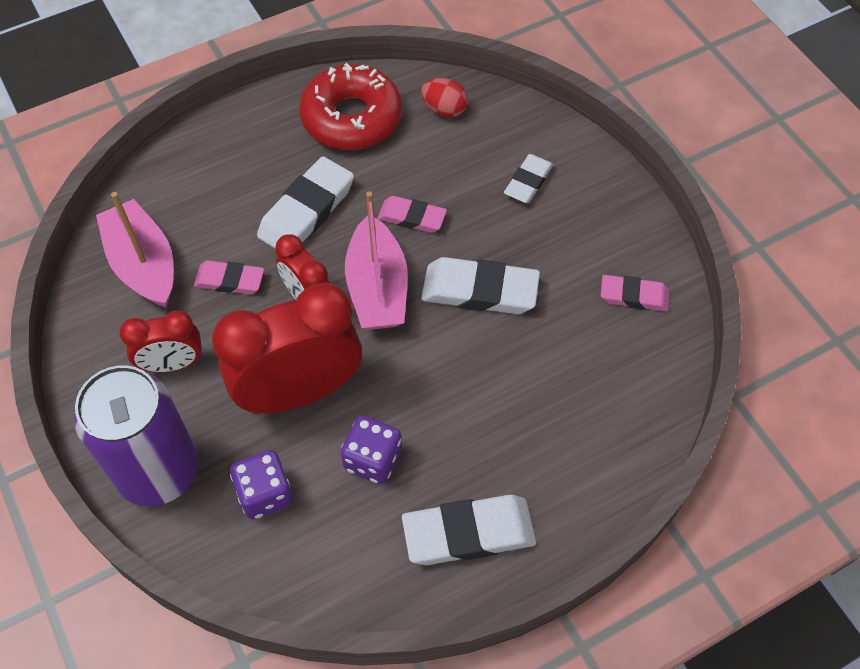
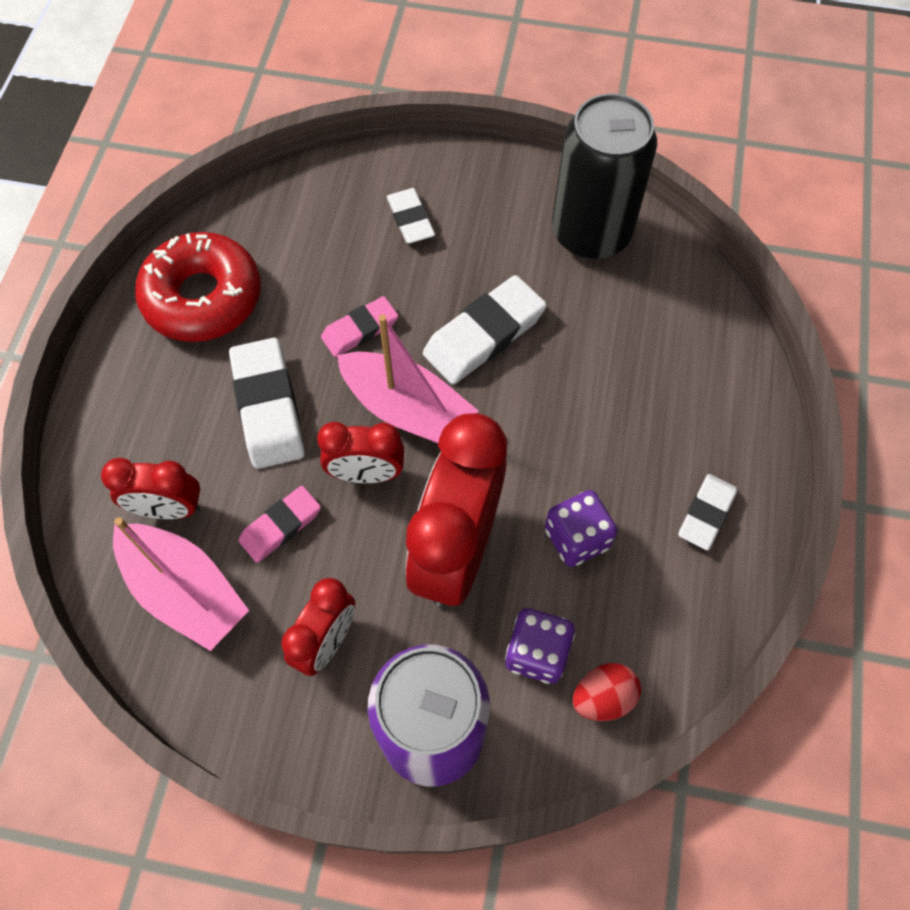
camera: 50 degrees left, 5 degrees up
(143, 264) = (185, 592): pink boat -> pink boat turned 150 degrees counterclockwise
(190, 213) = (168, 508): none -> red clock
(444, 109) = (271, 222): red egg -> red egg (603, 697)
(469, 533) = (706, 514): white eraser -> white eraser, size x0.61
(634, 296) = (591, 233): pink eraser -> black can

